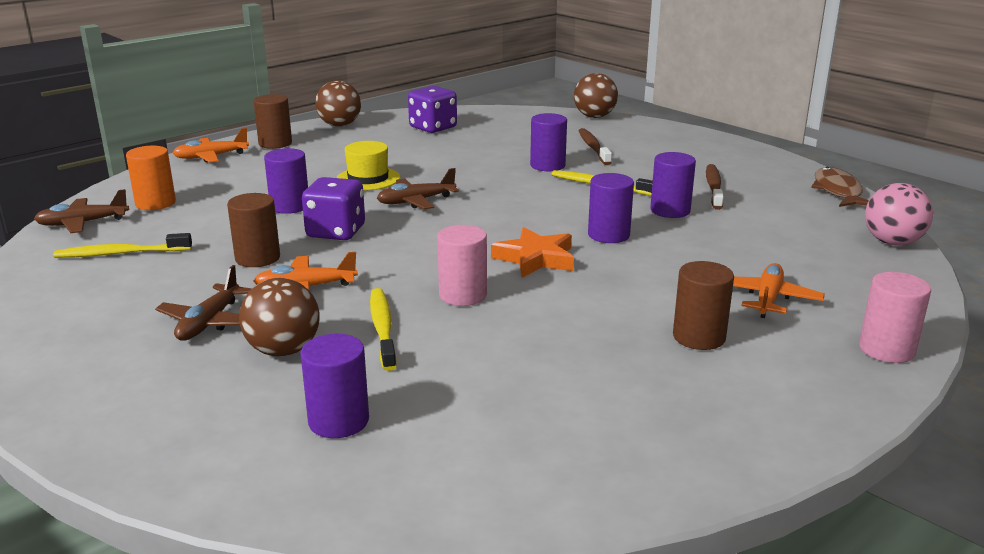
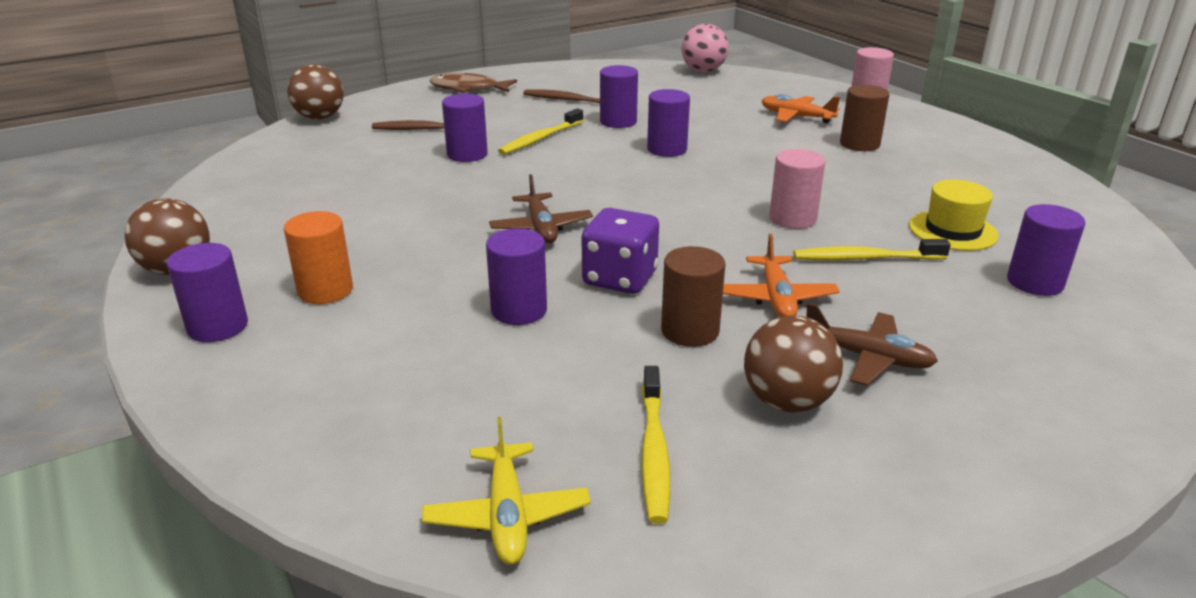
camera: 80 degrees left, 5 degrees up
(83, 223) = (507, 515): brown plane -> yellow plane
(155, 203) = (445, 436): orange cylinder -> orange cylinder (325, 290)
(211, 157) = (235, 390): orange plane -> none
(275, 143) = (218, 327): brown cylinder -> purple cylinder
(283, 350) = (920, 310): brown ball -> brown ball (787, 401)
(368, 179) = (443, 254): yellow hat -> yellow hat (953, 230)
(433, 127) = (266, 204): purple dice -> none
(535, 258) = (714, 182): orange star -> none
(838, 191) = (599, 67): brown fish -> brown fish (468, 89)

